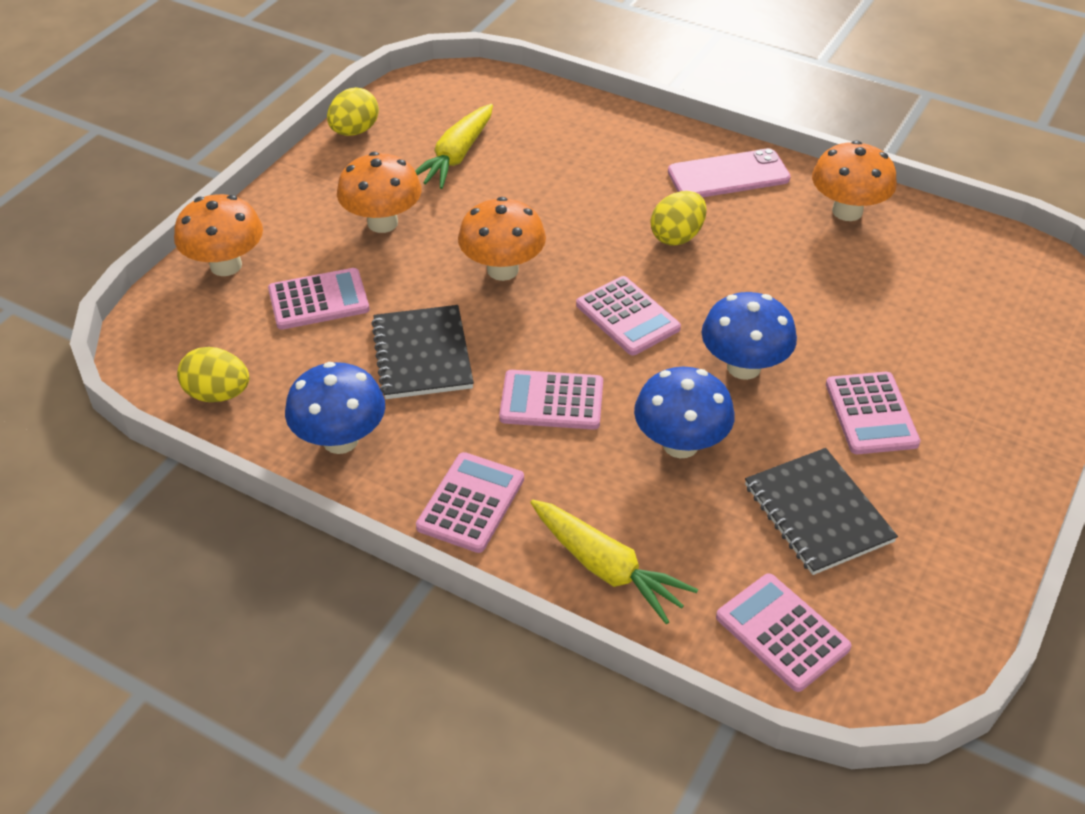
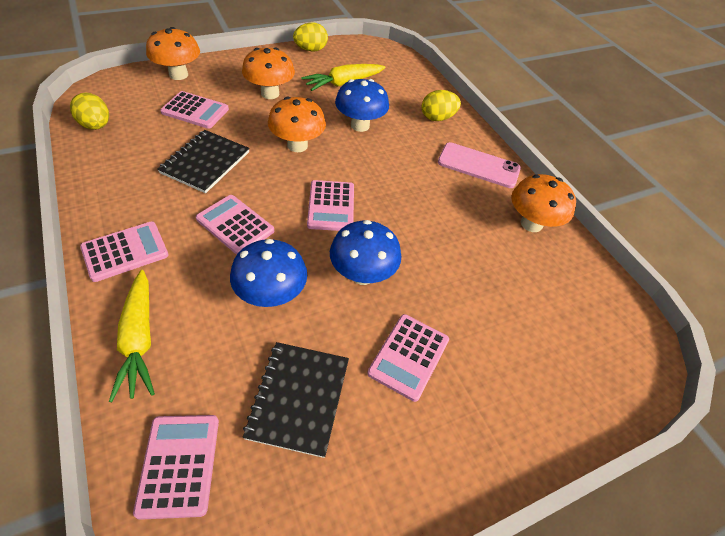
camera: 30 degrees right, 5 degrees up
(340, 440) = (114, 179): blue mushroom -> blue mushroom (360, 125)
(677, 236) = (410, 181): yellow egg -> yellow egg (437, 118)

